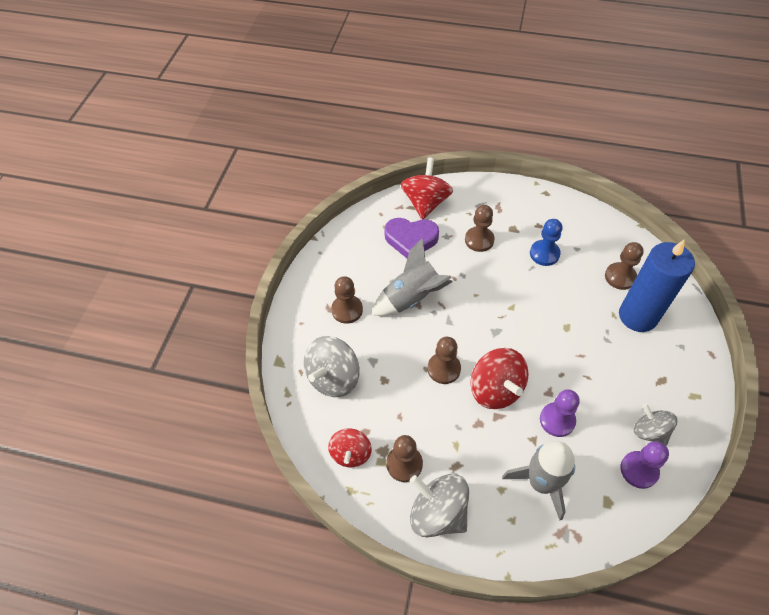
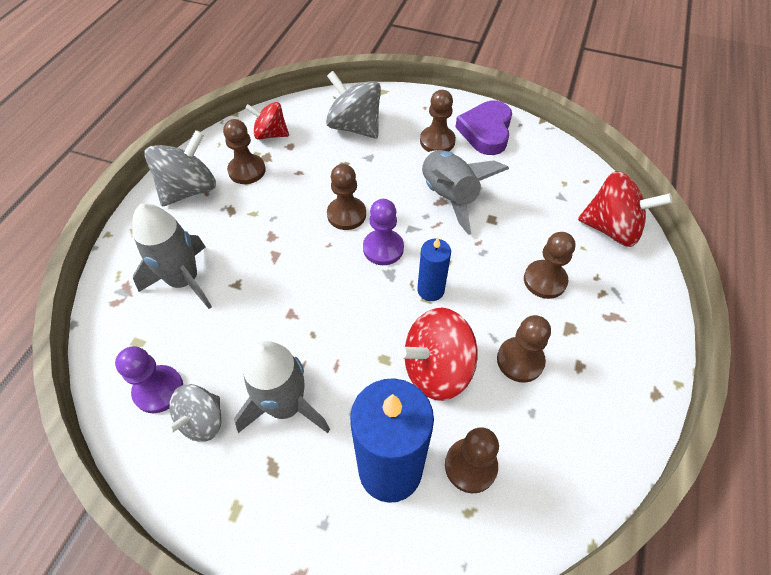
camera: 95 degrees right, 0 degrees up
(411, 239) = (543, 206): purple heart -> purple heart (486, 131)
(495, 389) = (308, 259): red spinning top -> red spinning top (436, 369)
(504, 304) = (430, 290): none -> blue candle
(544, 254) = (520, 360): blue pawn -> brown pawn
(557, 420) = (252, 314): purple pawn -> purple pawn (383, 248)
(620, 381) = (285, 406): none -> grey rocket
(649, 432) = (202, 421): grey spinning top -> grey spinning top turned 150 degrees clockwise

